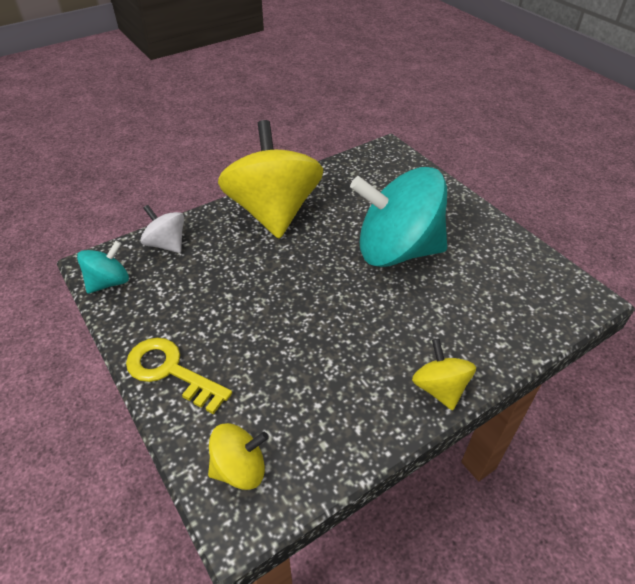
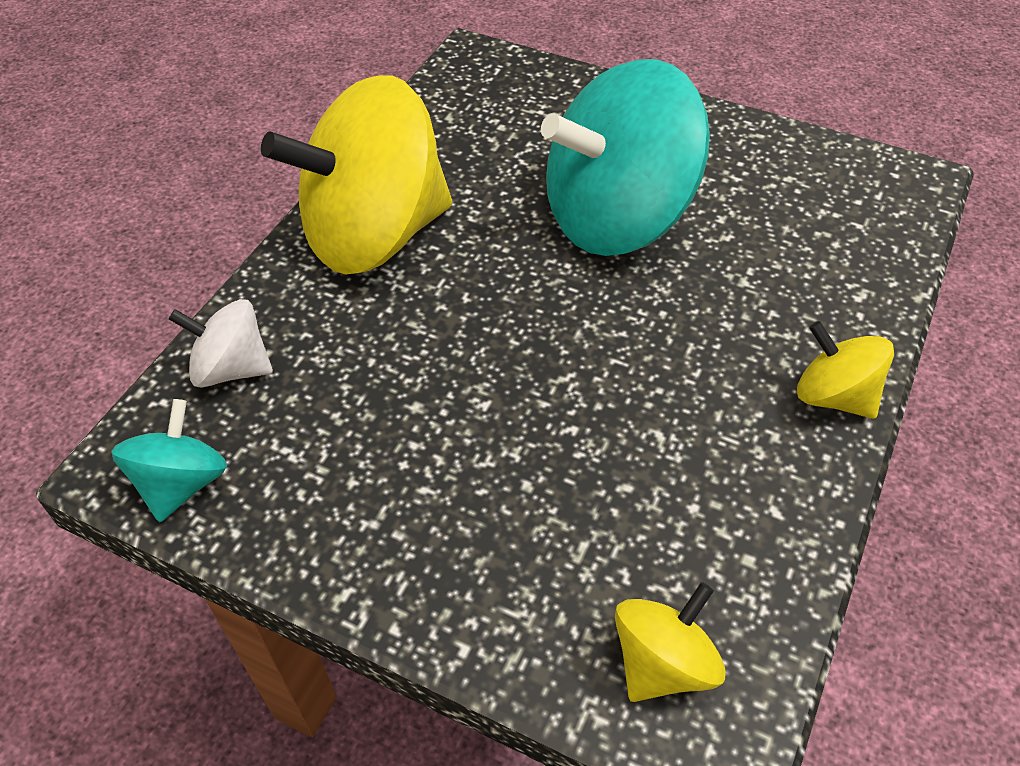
camera: 30 degrees left, 5 degrees up
(171, 371) = (429, 576): yellow key -> none
(273, 212) = (374, 234): yellow spinning top -> yellow spinning top turned 75 degrees counterclockwise

